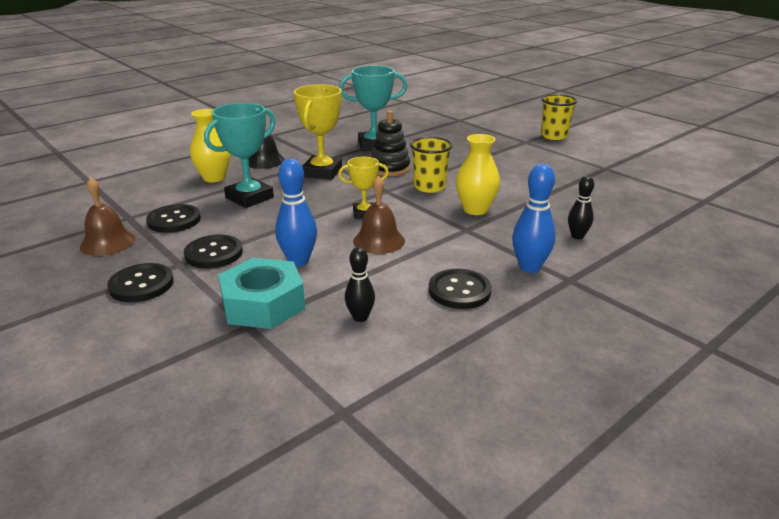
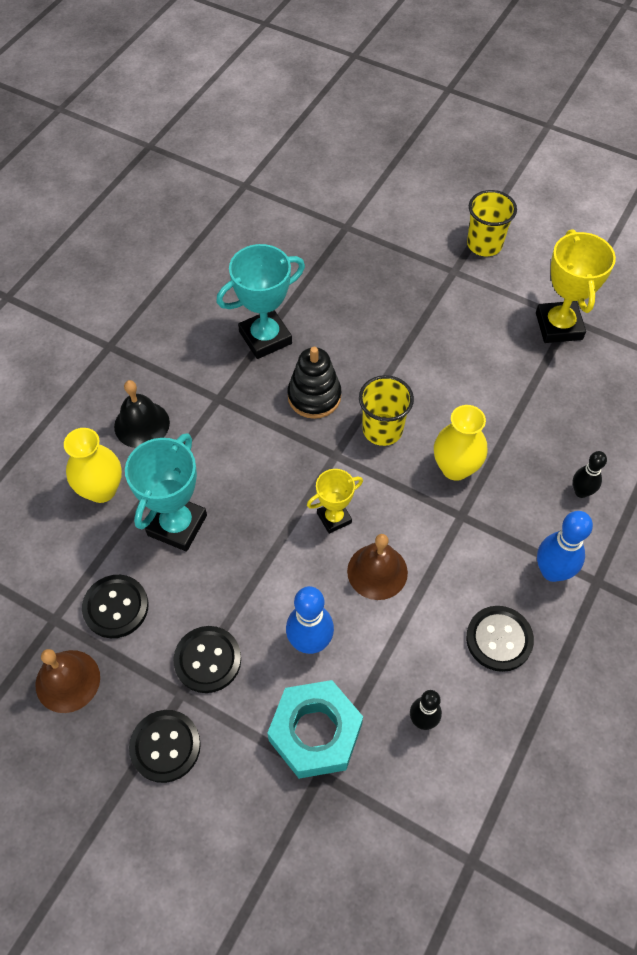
camera: 20 degrees left, 30 degrees up
(322, 172) = (234, 432): yellow trophy -> yellow trophy (558, 326)

